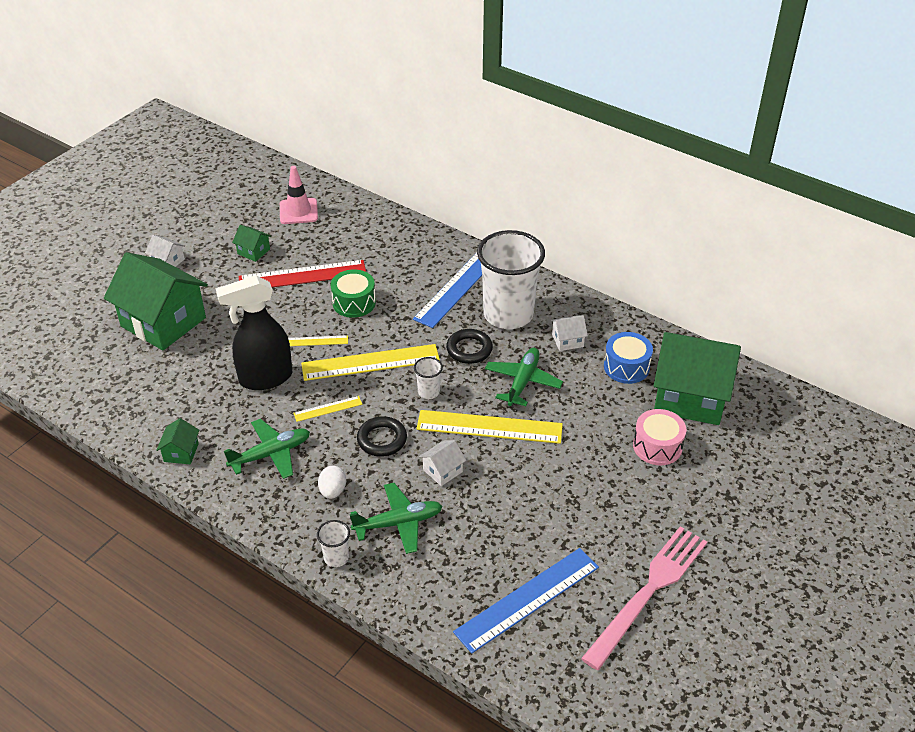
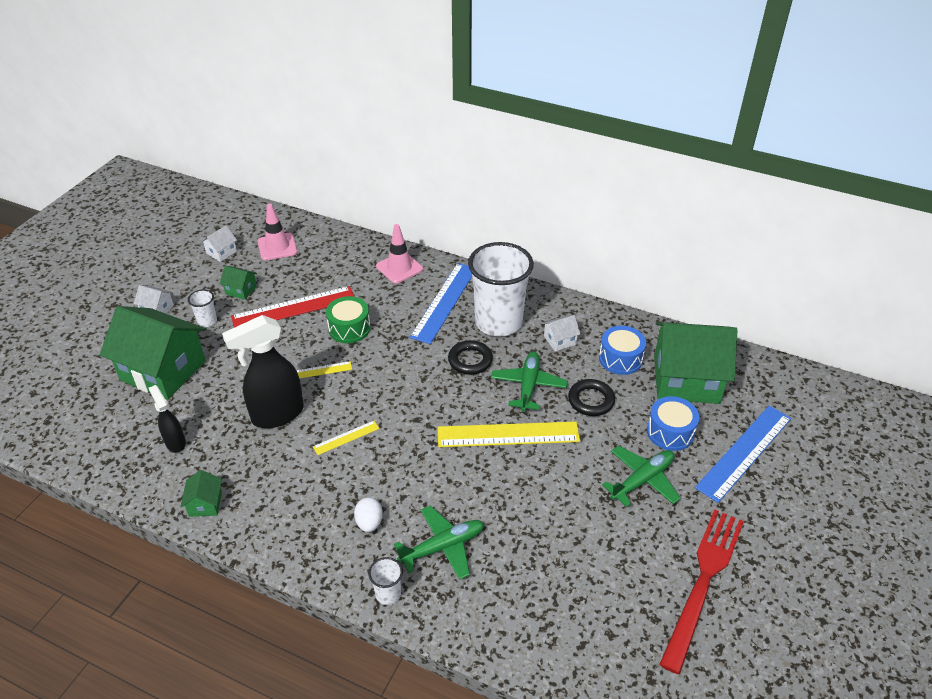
camera: 10 degrees left, 0 degrees up
(163, 392) = (175, 442): none -> black spray bottle
(271, 454) = (299, 492): green plane -> green plane (642, 480)
(370, 362) = (378, 385): yellow ruler -> none
(382, 439) = (406, 462): black ring -> black ring (591, 400)
(419, 247) = (399, 268): none -> pink traffic cone
(428, 392) = (441, 407): white cup -> white cup (207, 321)
(442, 471) = (473, 485): white house -> white house (221, 252)
(527, 599) = (589, 608): blue ruler -> blue ruler (744, 452)
(648, 592) = (703, 581): pink fork -> red fork
(657, 446) = (670, 432): pink drum -> blue drum

